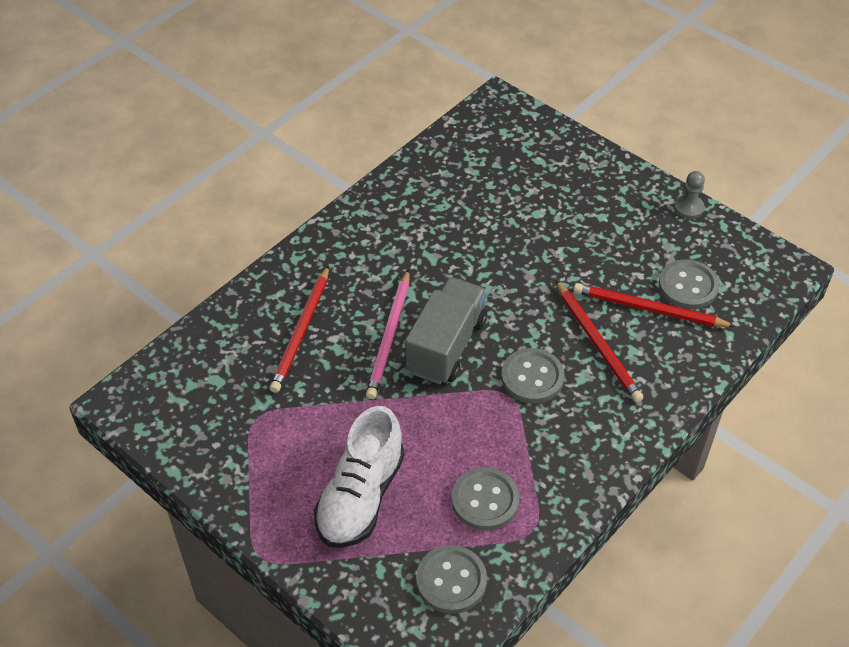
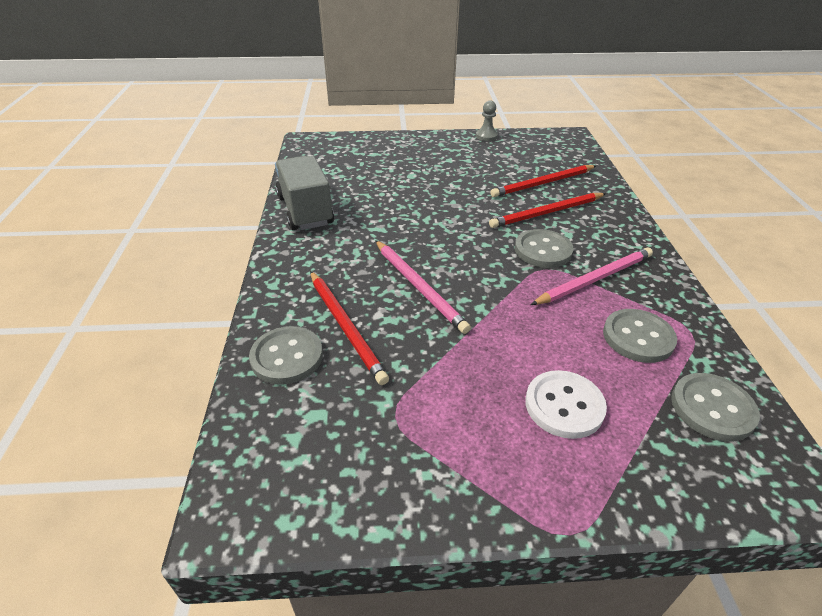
camera: 45 degrees left, 10 degrees down
(360, 497) = (564, 405): white shoe -> white button
(446, 346) = (465, 267): grey truck -> grey truck (305, 210)
(532, 434) = (595, 279): none -> pink pencil
(597, 344) = (547, 213): red pencil -> red pencil turned 135 degrees clockwise
(688, 286) = (543, 164): grey button -> grey button (287, 357)

